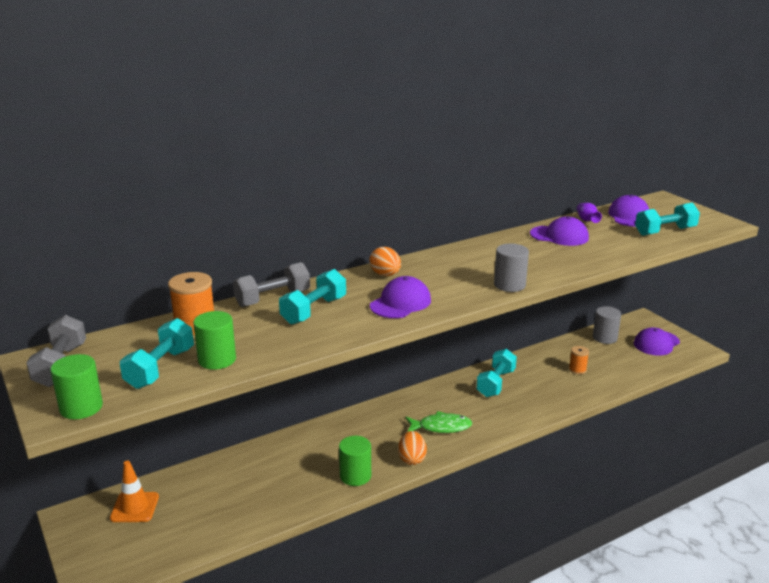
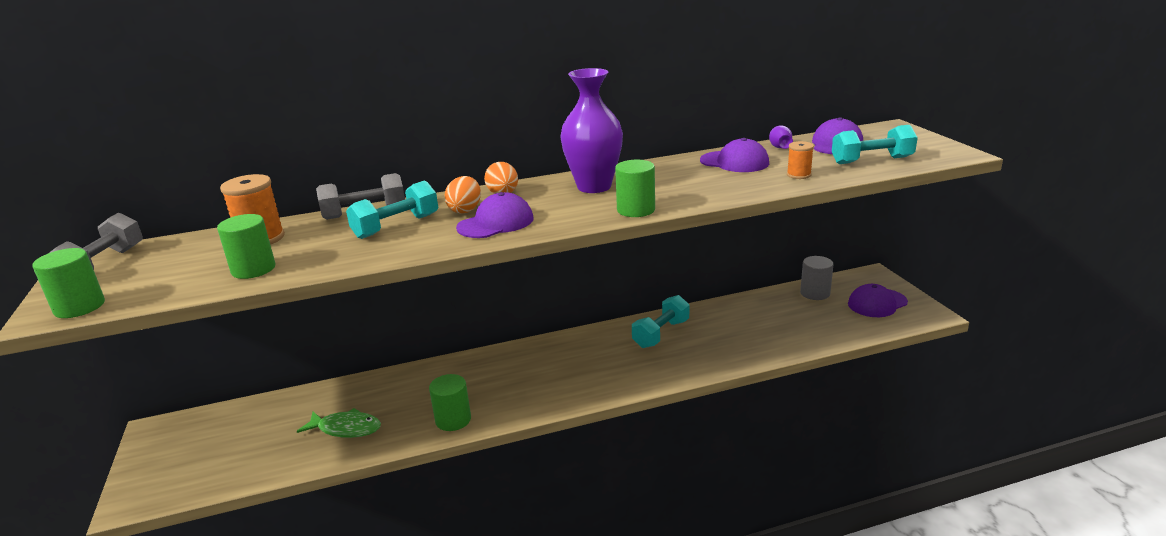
camera: 15 degrees right, 0 degrees up
(135, 507) = (217, 428): orange traffic cone -> none
(160, 368) = (191, 274): turquoise dumbbell -> none
(412, 459) = (524, 408): orange egg -> orange egg (465, 210)
(441, 427) = (574, 376): green fish -> green fish (346, 429)
(459, 264) = (594, 187): none -> purple vase
(509, 285) = (636, 210): grey cylinder -> green cylinder
(577, 370) = (765, 326): orange spool -> orange spool (798, 175)

